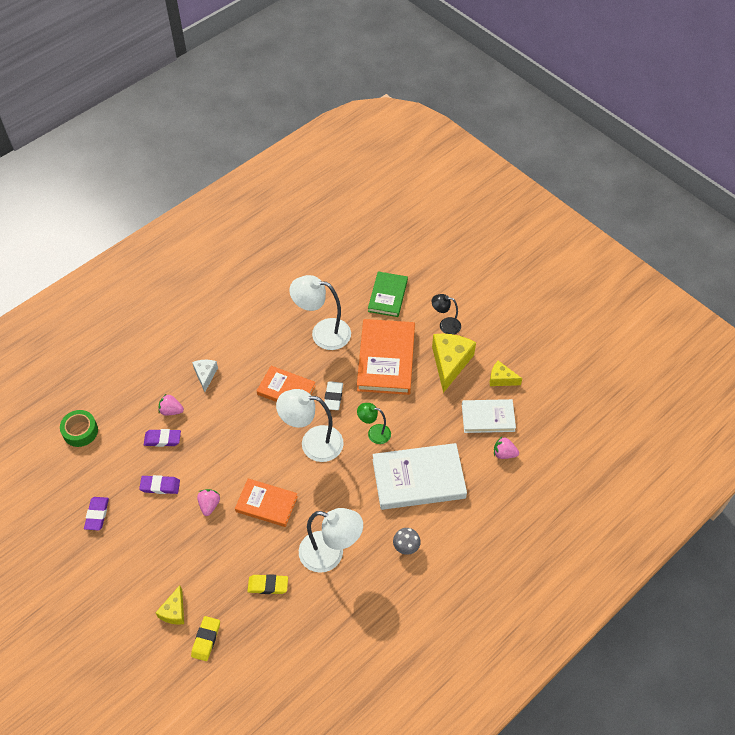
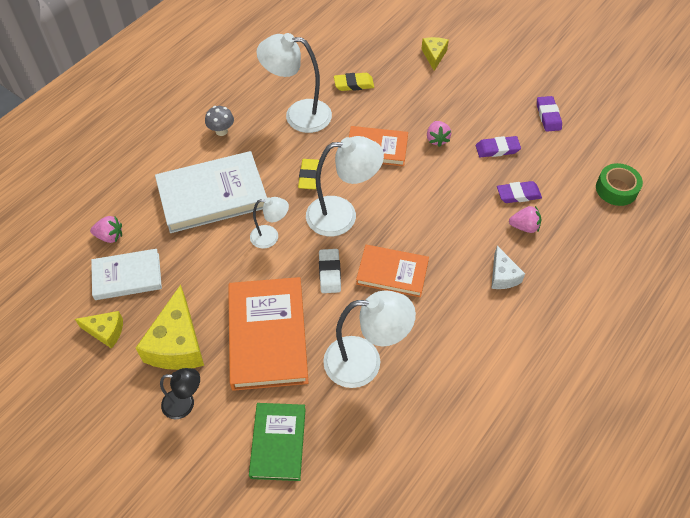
camera: 170 degrees right, 0 degrees up
(206, 639) = (397, 42): yellow eraser -> yellow eraser (309, 176)
(374, 433) = (270, 237): green lamp -> white lamp

